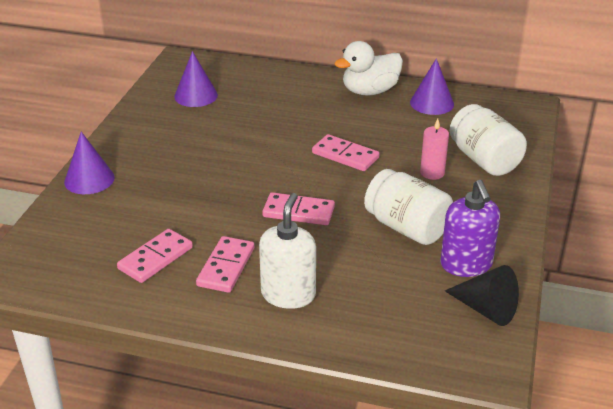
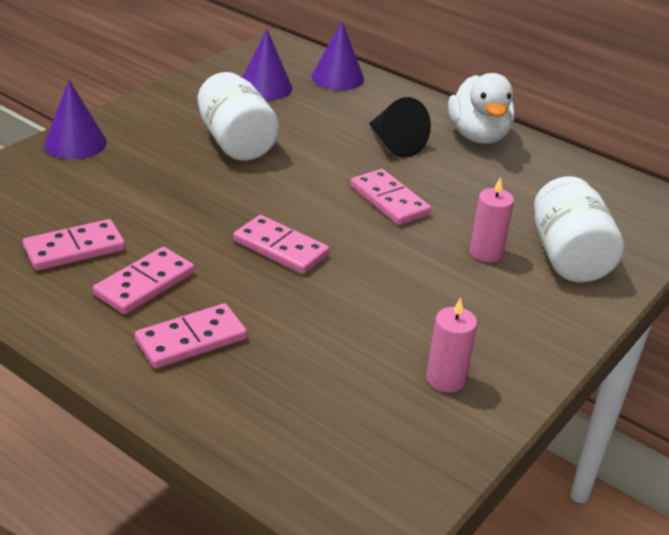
camera: 20 degrees right, 0 degrees up
(288, 294) = (191, 340): white soap dispenser -> pink domino
(370, 91) = (478, 136): white duck -> white duck turned 90 degrees counterclockwise
(407, 227) = (402, 308): white jar -> white jar (236, 142)
(432, 103) = (548, 170): purple cone -> purple cone (337, 77)
(466, 264) = (445, 379): purple soap dispenser -> pink candle
(486, 309) = (430, 445): black cone -> black cone (394, 144)

